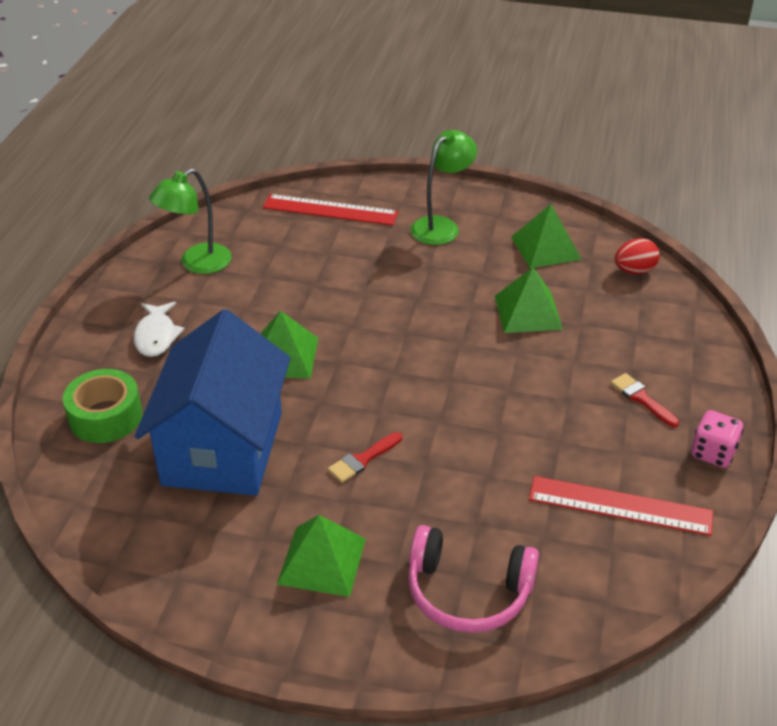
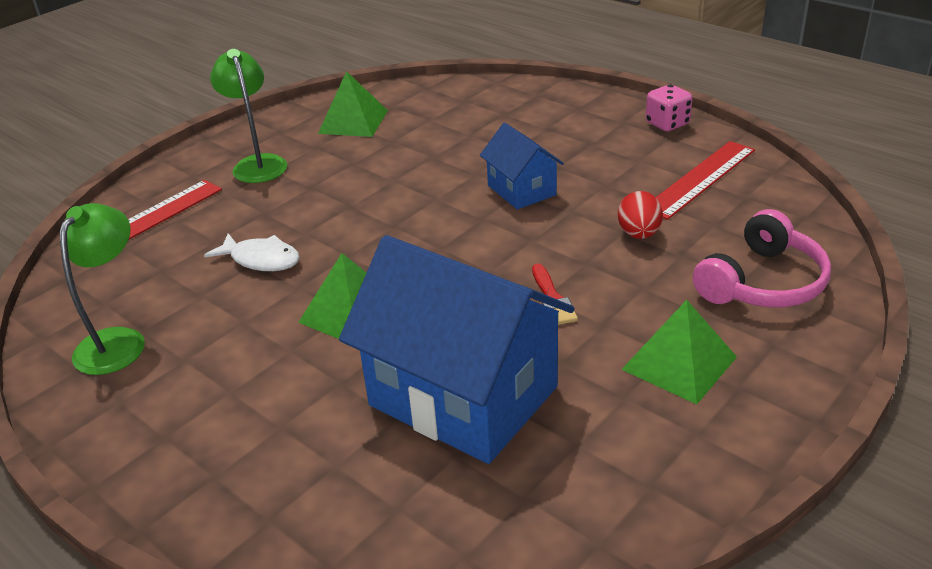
camera: 60 degrees left, 5 degrees down
(105, 416) = (324, 491): green tape -> none
(156, 336) = (215, 407): white fish -> white fish (261, 260)
(197, 264) = (117, 341): green lamp -> green lamp turned 150 degrees counterclockwise
(510, 389) = (521, 190): none -> blue house
(528, 312) = (429, 154): green pyramid -> none
(634, 270) = (428, 93): red egg -> red egg (639, 234)
(641, 398) = (584, 134): red brush -> none

